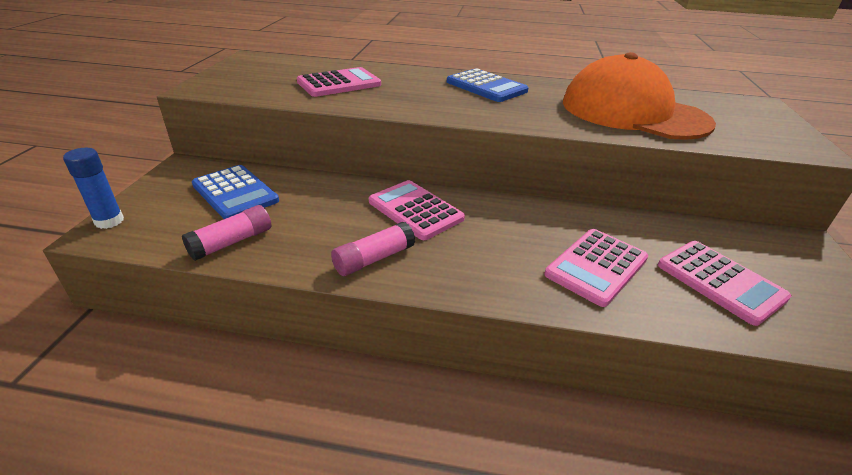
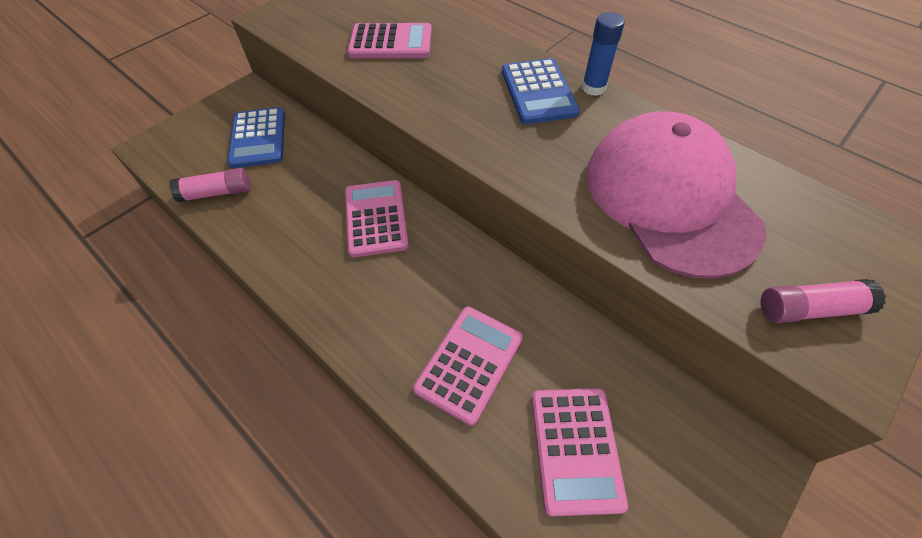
camera: 35 degrees right, 20 degrees up
(109, 221) = (161, 136): blue glue stick -> blue glue stick (593, 88)
(374, 259) = (295, 258): pink glue stick -> pink glue stick (809, 309)
(596, 267) = (469, 363): pink calculator -> pink calculator turned 135 degrees clockwise
(633, 112) = (669, 198): orange cap -> pink cap

